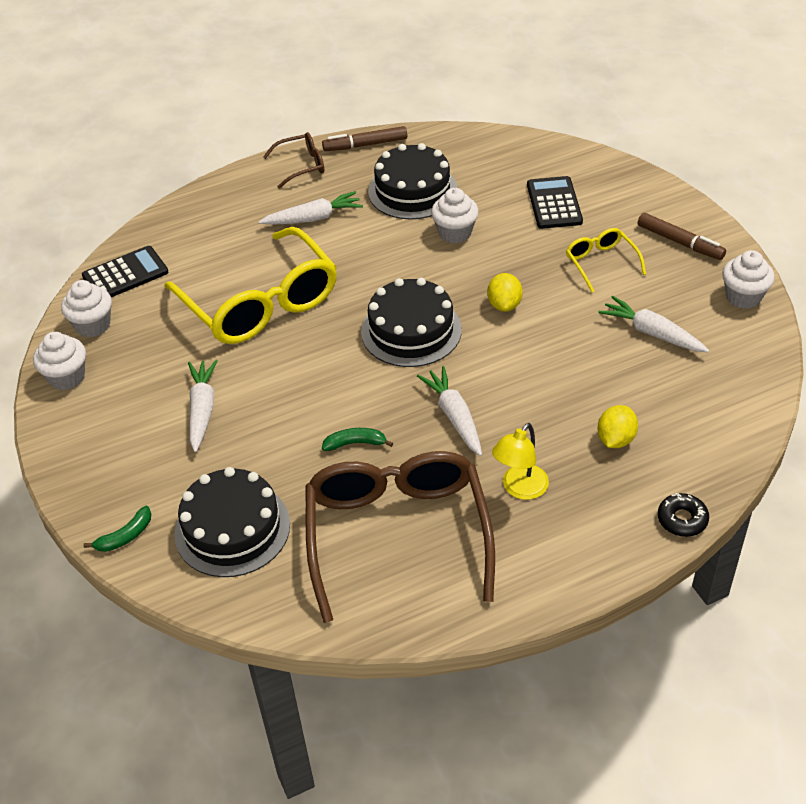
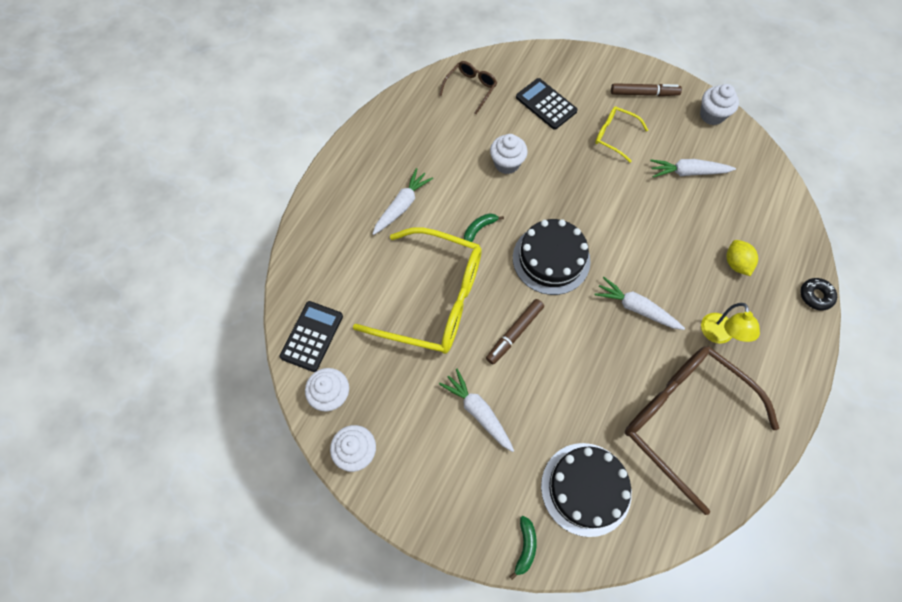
camera: 40 degrees left, 20 degrees up
(302, 165) = (350, 165): brown glasses -> brown glasses (471, 88)
(355, 443) = (598, 369): green banana -> green banana (479, 229)
(366, 145) = (379, 122): brown marker -> brown marker (515, 333)
(412, 190) = (447, 144): black cake -> none
(504, 305) = (588, 203): yellow lemon -> none

